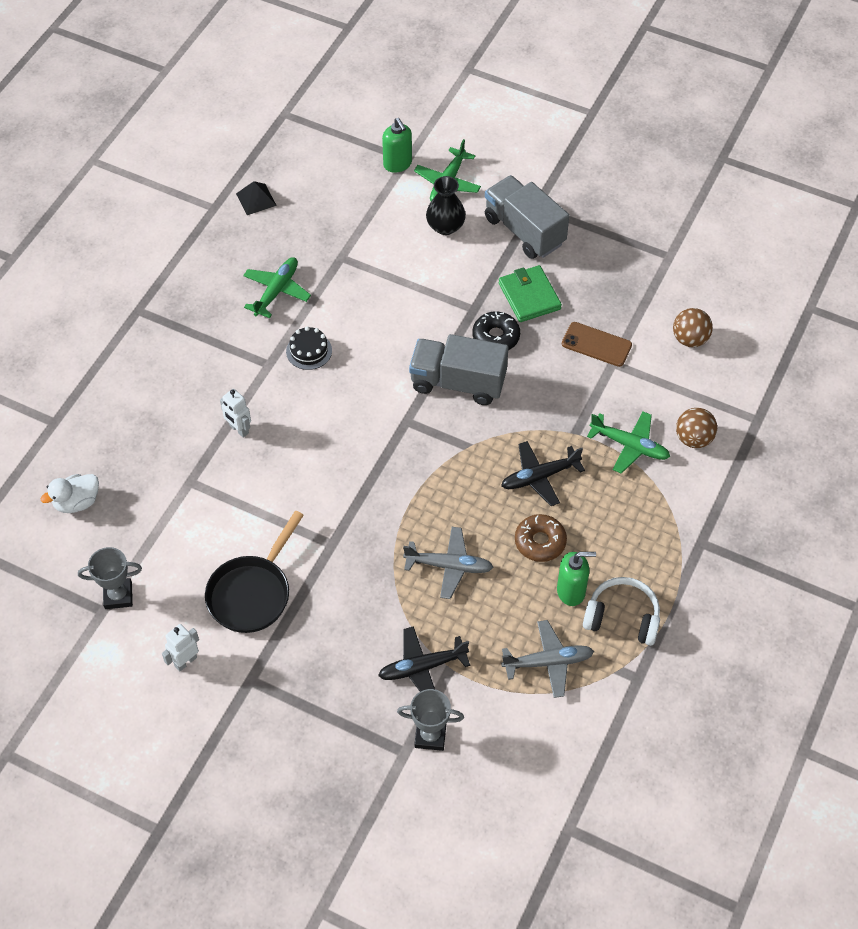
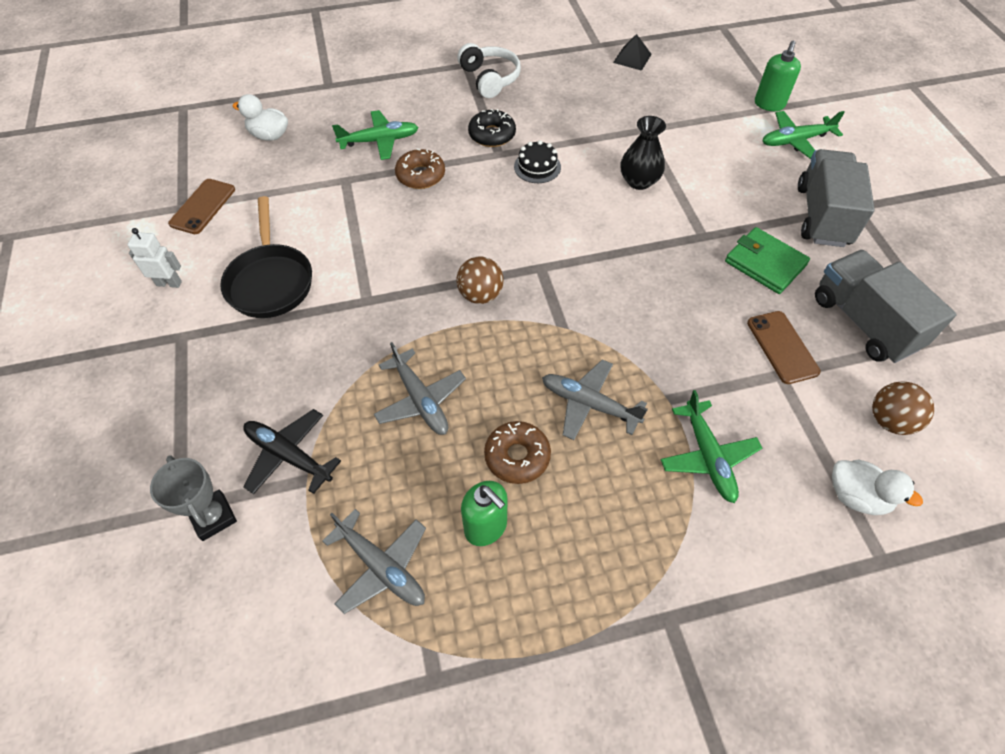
camera: 50 degrees right, 0 degrees up
(118, 595) = (203, 206): grey trophy -> brown phone
(239, 429) = (420, 175): white robot -> brown donut
(252, 593) = (270, 281): black pan -> black pan turned 90 degrees counterclockwise
(276, 291) = (568, 117): green plane -> green plane (379, 141)
(445, 226) = (754, 166): black vase -> black vase (639, 181)
(458, 383) = (618, 275): grey truck -> grey truck (863, 322)
(496, 337) = (695, 269): black donut -> black donut (492, 135)
(529, 296) = (765, 263): green wallet -> green wallet turned 75 degrees counterclockwise
(540, 477) = (589, 404): black plane -> grey plane
(622, 617) = (498, 603): white headphones -> white headphones (490, 79)
(693, 439) = (784, 512): brown ball -> brown ball (480, 295)
(715, 397) = (856, 496): none -> white duck

